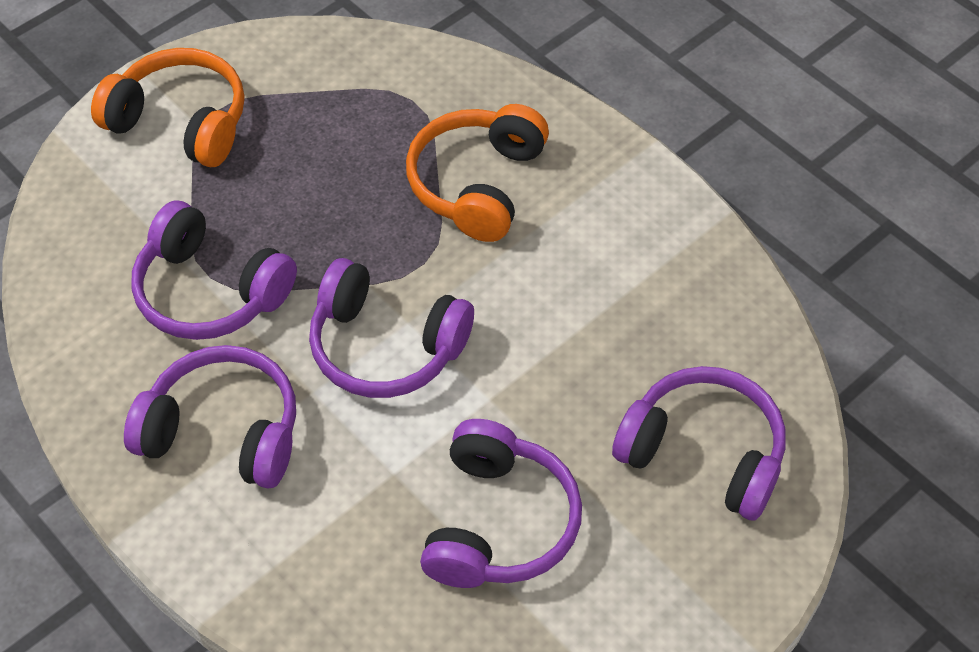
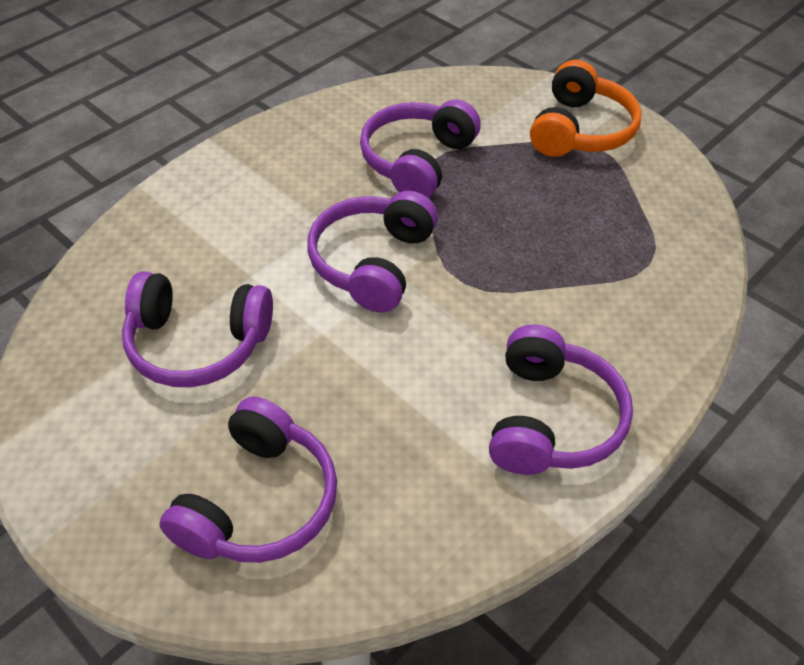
camera: 85 degrees right, 5 degrees down
(223, 431) = (291, 179): purple headphones -> purple headphones (551, 419)
(477, 184) = (560, 314): orange headphones -> none

